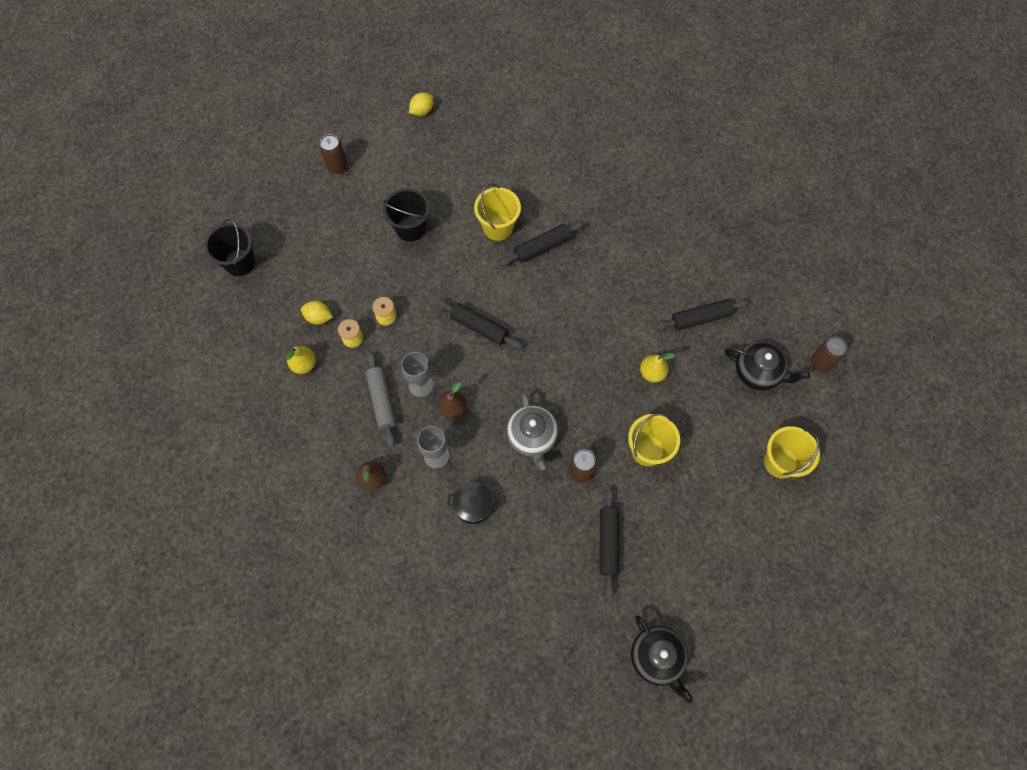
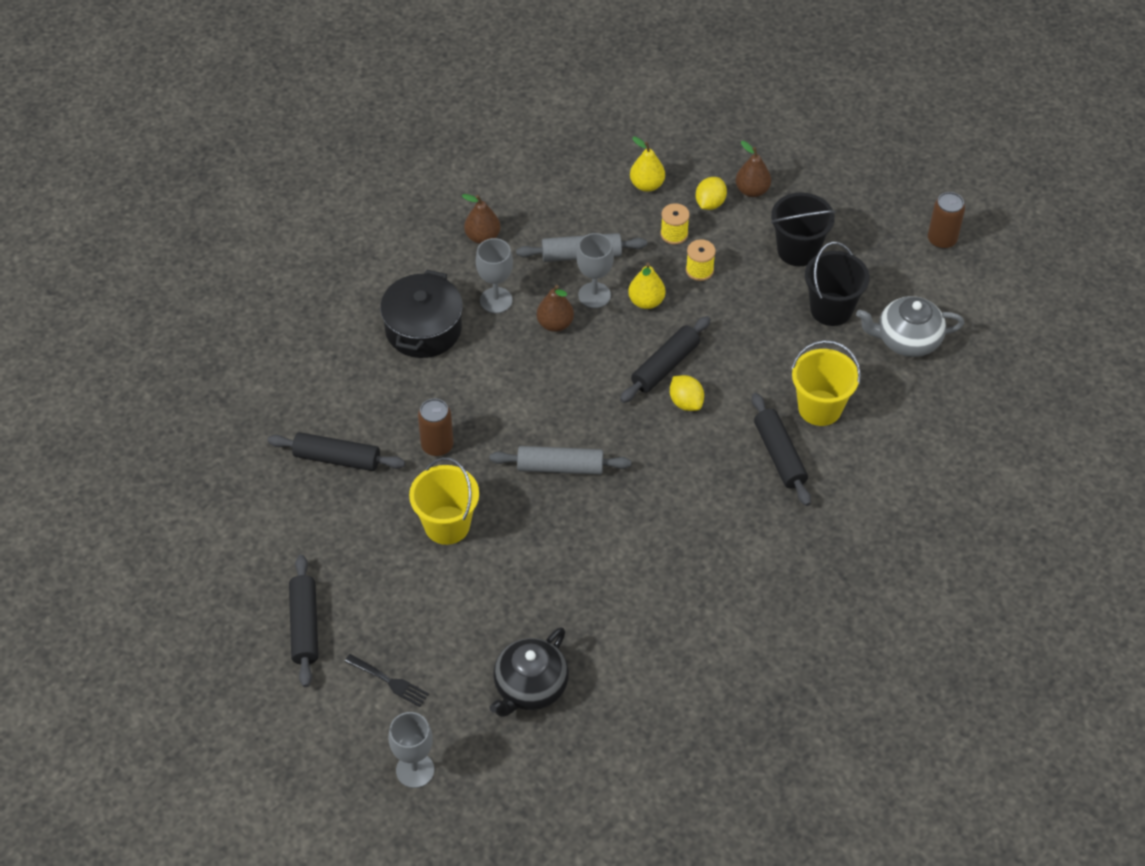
camera: 100 degrees right, 15 degrees down
(240, 262) = (802, 133): black bucket -> black bucket (798, 250)
(302, 290) = (752, 190): none -> brown pear
(422, 111) = (1033, 344): yellow lemon -> yellow lemon (686, 402)
(473, 505) = (423, 329): black pot -> black pot, size x1.61
(532, 437) = (496, 401): grey teapot -> grey teapot (907, 340)
(581, 383) = (560, 467): none -> grey rolling pin
(652, 373) = (557, 553): yellow pear -> yellow pear (646, 301)
(657, 657) = (184, 483): black teapot -> none
(700, 318) = (631, 632): black rolling pin -> black rolling pin (305, 626)
(780, 462) = (389, 681): yellow bucket -> black fork
(821, 363) = (527, 776): brown can -> none
(838, 431) = (415, 770): none -> grey goblet

